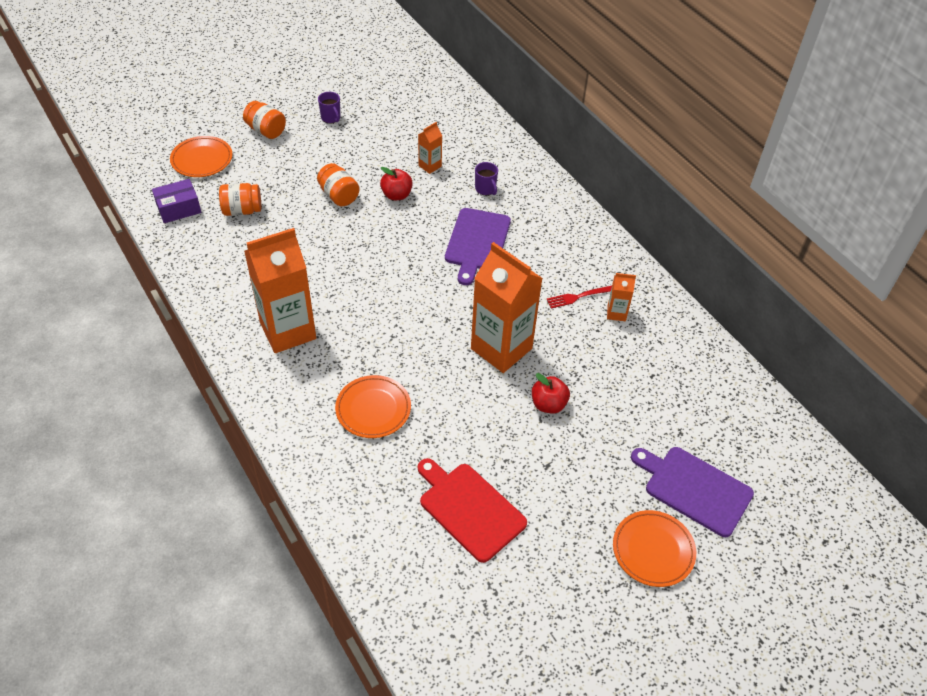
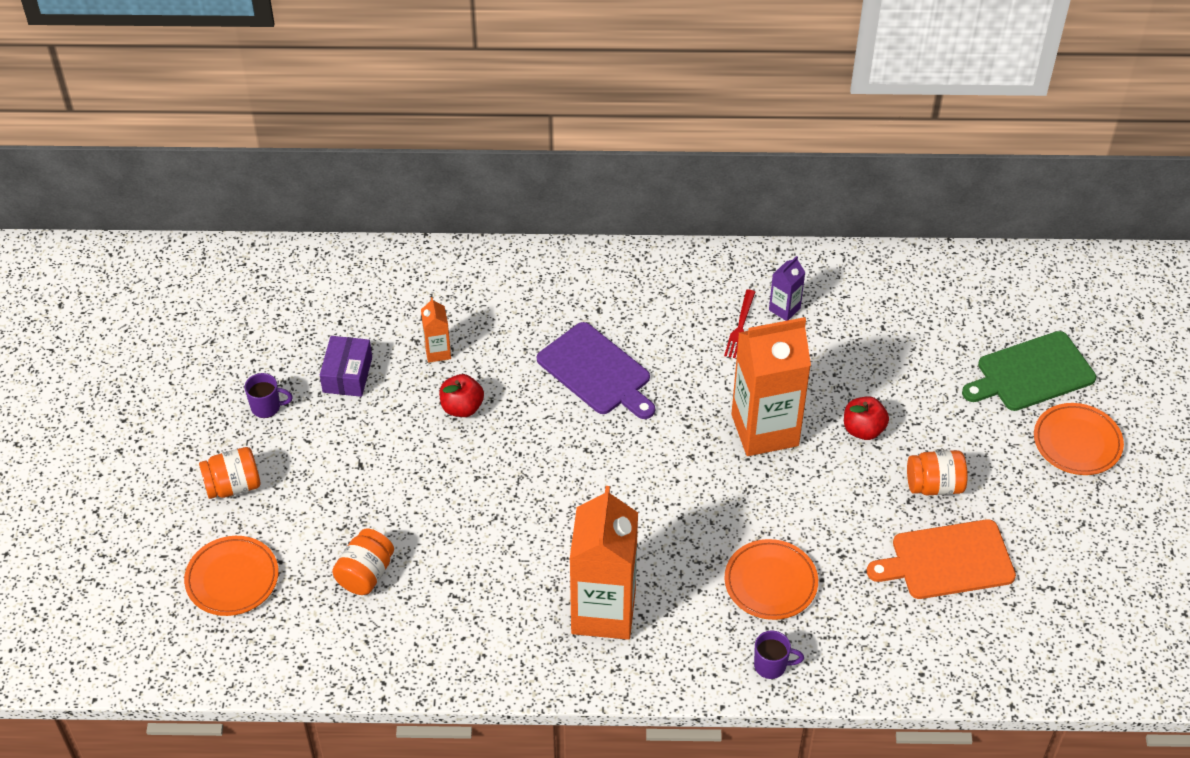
camera: 55 degrees left, 0 degrees up
(179, 208) = (308, 641): purple box -> purple box (347, 374)
(339, 196) = (418, 464): orange jar -> orange jar (934, 485)
(469, 509) = (947, 561): red cutting board -> orange cutting board
(485, 189) = (519, 320): purple mug -> purple mug (771, 666)
(616, 313) = (784, 309): orange carton -> purple carton
(694, 489) = (1031, 373): purple cutting board -> green cutting board

